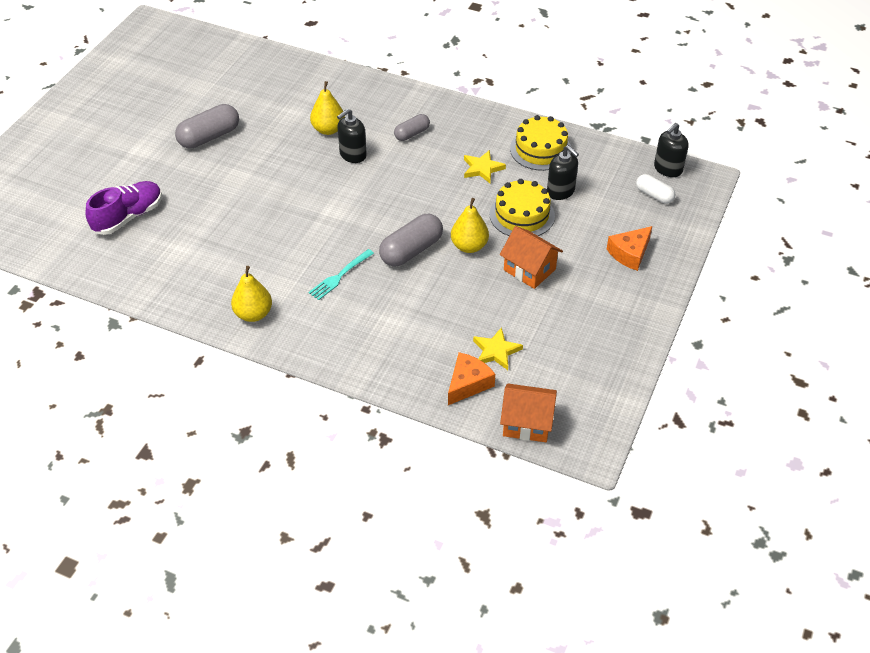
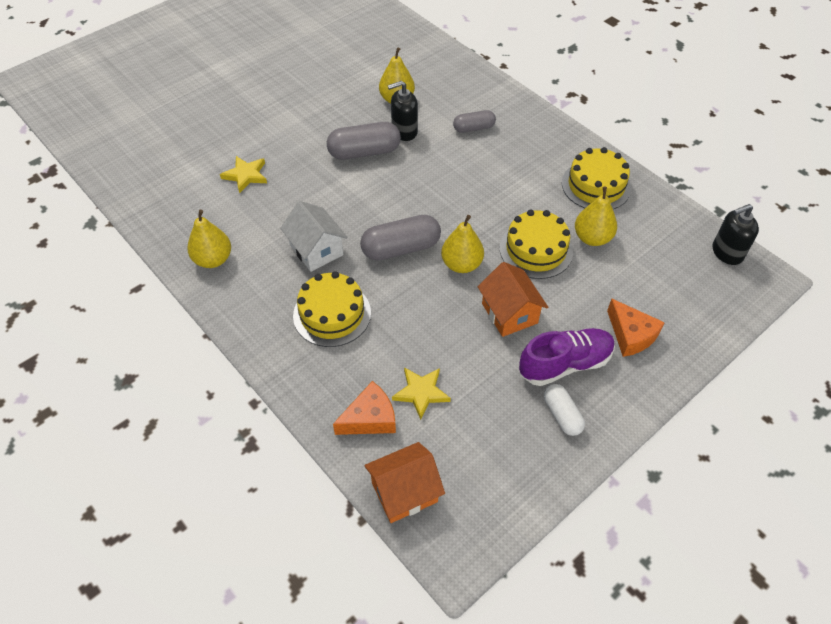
camera: 25 degrees right, 5 degrees up
(128, 217) = (169, 126): purple shoe -> purple shoe (565, 364)
(209, 137) = (286, 74): grey capsule -> grey capsule (364, 152)
(340, 276) = (316, 250): turquoise fork -> white house
(387, 320) = (332, 314): none -> yellow cake
(482, 168) = (523, 186): yellow star -> yellow star (246, 175)
(527, 423) = (404, 492): orange house -> orange house turned 60 degrees counterclockwise
(561, 191) = (592, 238): black soap dispenser -> yellow pear
(630, 253) = (631, 335): orange cheese -> orange cheese turned 105 degrees counterclockwise
(654, 195) = (695, 277): white capsule -> white capsule (562, 415)

